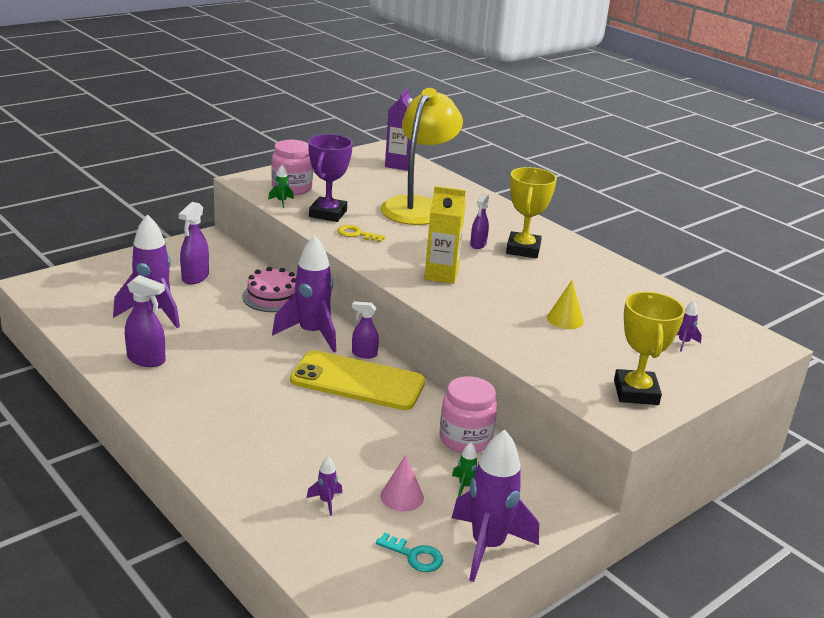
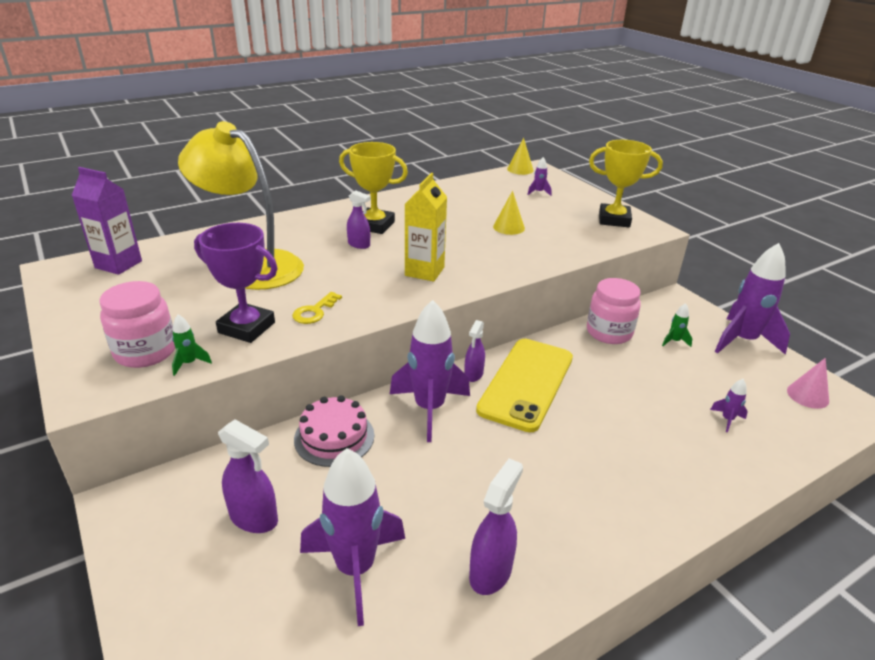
camera: 80 degrees left, 5 degrees up
(402, 496) = (701, 375): pink cone -> pink cone (807, 395)
(414, 556) = (772, 377): turquoise key -> none
(753, 333) = (520, 169): none -> yellow cone

